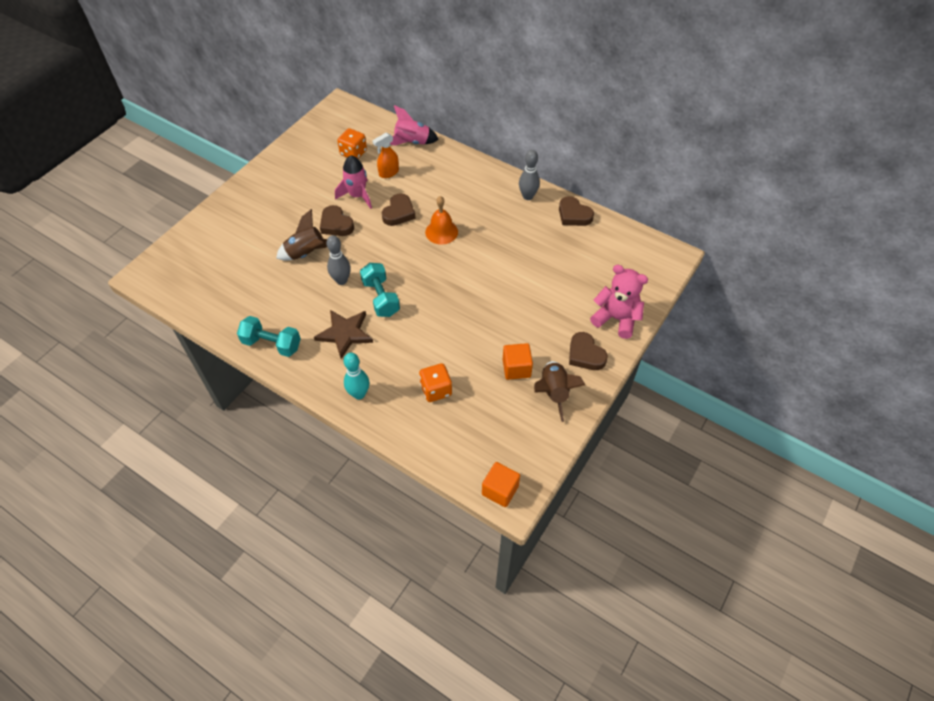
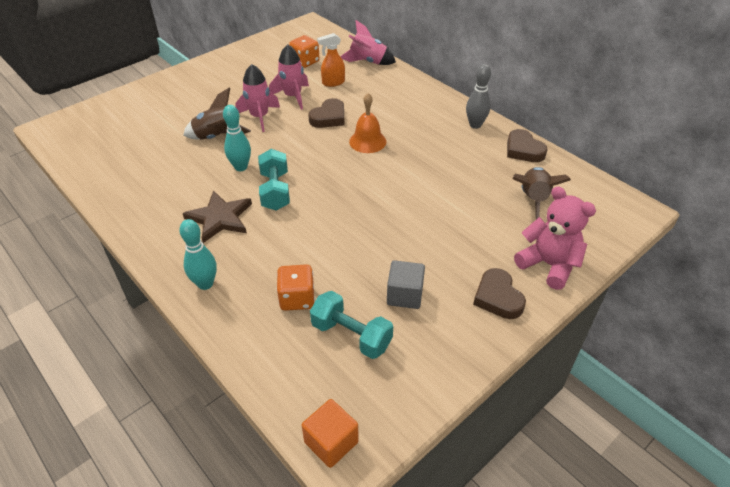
camera: 15 degrees right, 10 degrees down
(272, 344) = (137, 213): turquoise dumbbell -> turquoise dumbbell (351, 335)
(336, 224) = (259, 117): brown heart -> pink rocket
(341, 280) = (241, 167): grey bowling pin -> turquoise bowling pin
(516, 368) = (404, 295): orange cube -> grey cube
(554, 392) = (443, 334): brown rocket -> brown rocket (533, 200)

